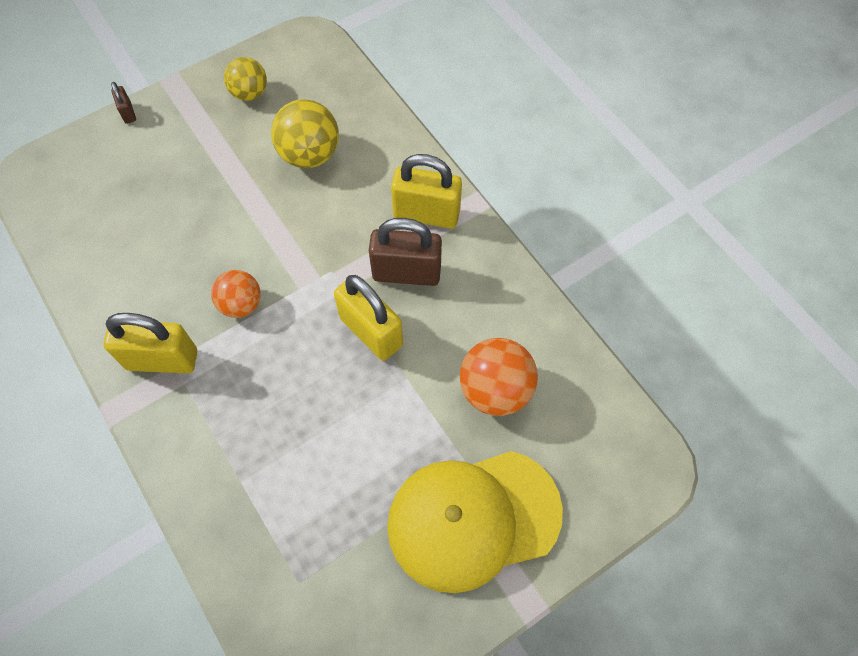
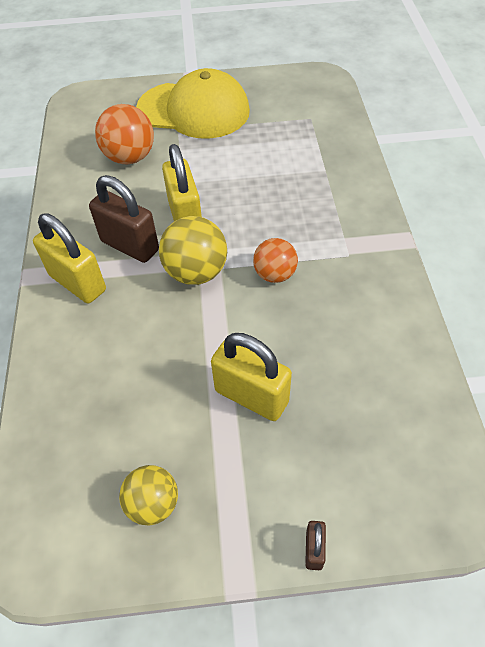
camera: 150 degrees left, 10 degrees down
(162, 360) = (356, 259): yellow padlock -> yellow padlock (251, 396)
(309, 154) = (136, 387): yellow ball -> yellow ball (196, 272)

